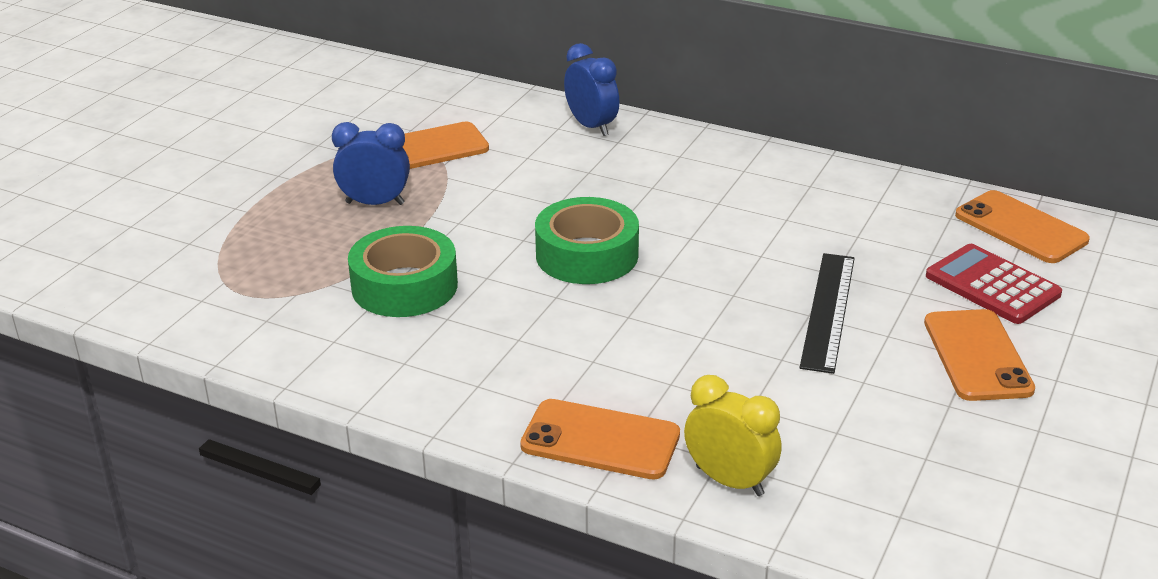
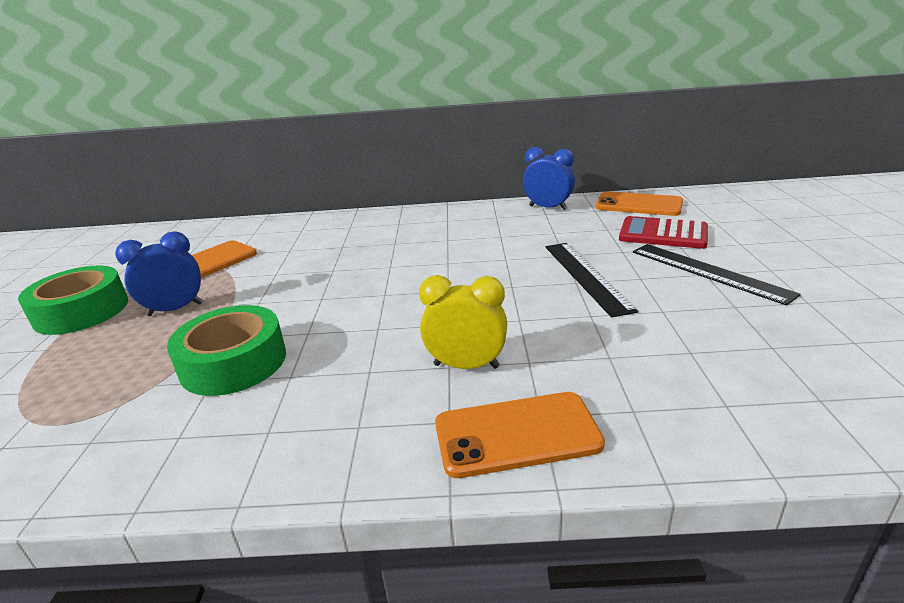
camera: 25 degrees left, 5 degrees down
(587, 255) = (381, 294): green tape -> green tape (81, 311)
(591, 126) = (325, 224): blue clock -> blue clock (548, 208)
(729, 481) = (663, 426): yellow clock -> yellow clock (466, 366)
(977, 356) = (708, 272): orange phone -> black ruler

